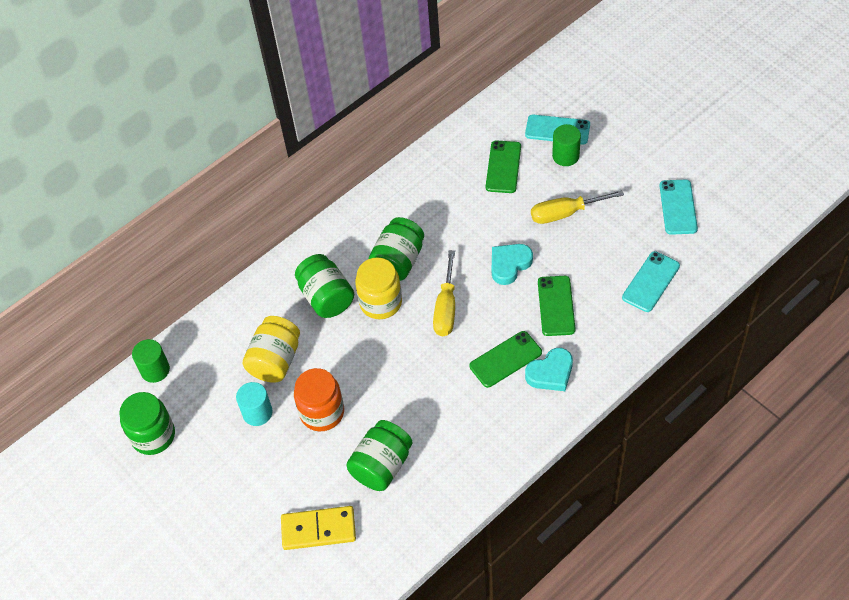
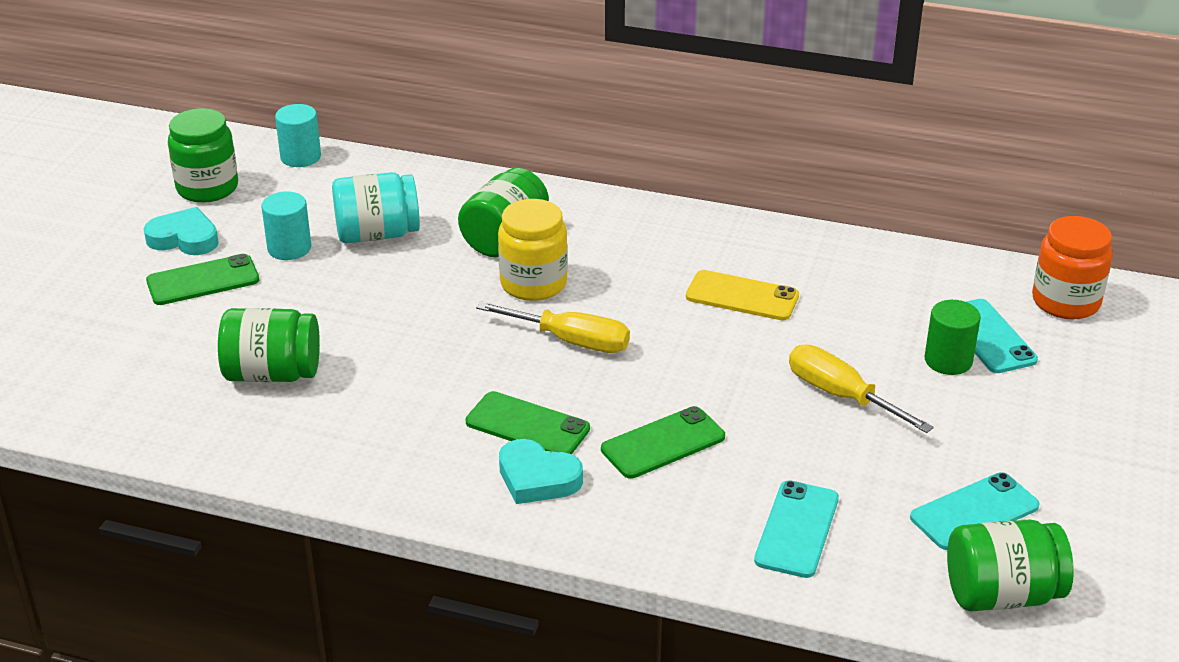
camera: 55 degrees right, 20 degrees down
(155, 370) = (300, 157): green cylinder -> turquoise cylinder
(275, 360) = (377, 234): yellow jar -> turquoise jar
(318, 529) = (143, 355): yellow domino -> none
(322, 412) = (323, 297): orange jar -> orange jar (1065, 302)
(398, 261) = (613, 275): green jar -> green jar (1002, 595)
(446, 308) = (571, 341): yellow screwdriver -> yellow screwdriver turned 135 degrees counterclockwise
(457, 213) = (742, 296): none -> yellow phone
(503, 167) = (864, 309): green phone -> green phone (203, 280)
(509, 265) = (696, 373): turquoise heart -> turquoise heart (184, 238)
(650, 282) = (796, 529): turquoise phone -> turquoise phone turned 75 degrees counterclockwise

